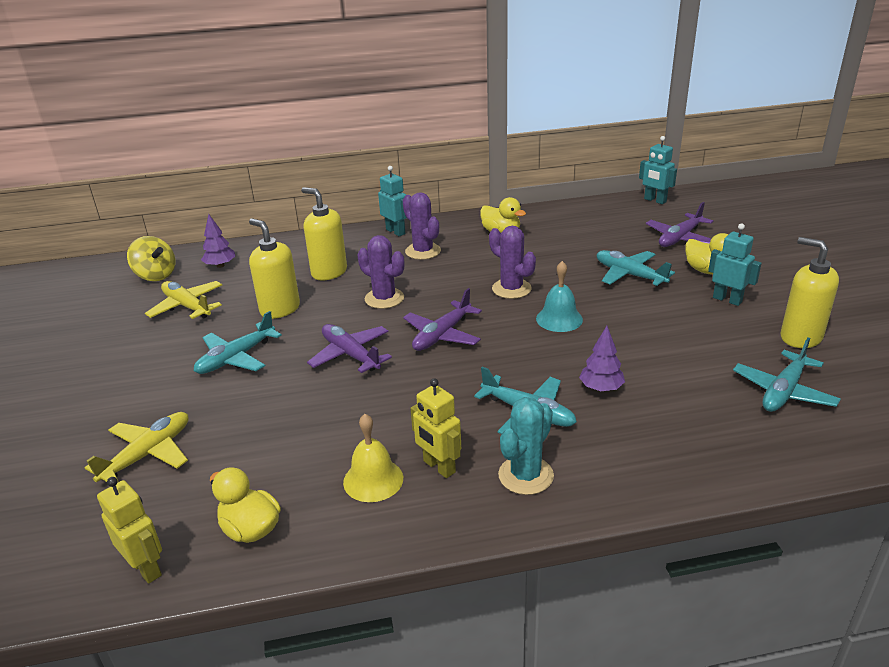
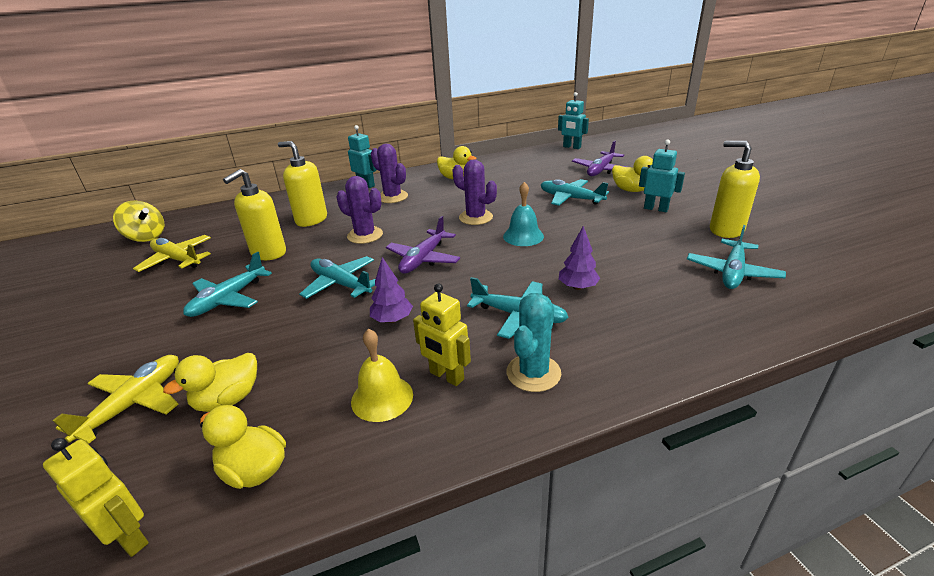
camera: 10 degrees left, 0 degrees up
(220, 265) = (209, 224): purple tree -> purple tree (392, 320)
(231, 462) = (228, 400): none -> yellow duck
(280, 309) = (268, 253): yellow soap dispenser -> yellow soap dispenser turned 90 degrees counterclockwise
(350, 355) = (341, 284): purple plane -> turquoise plane

